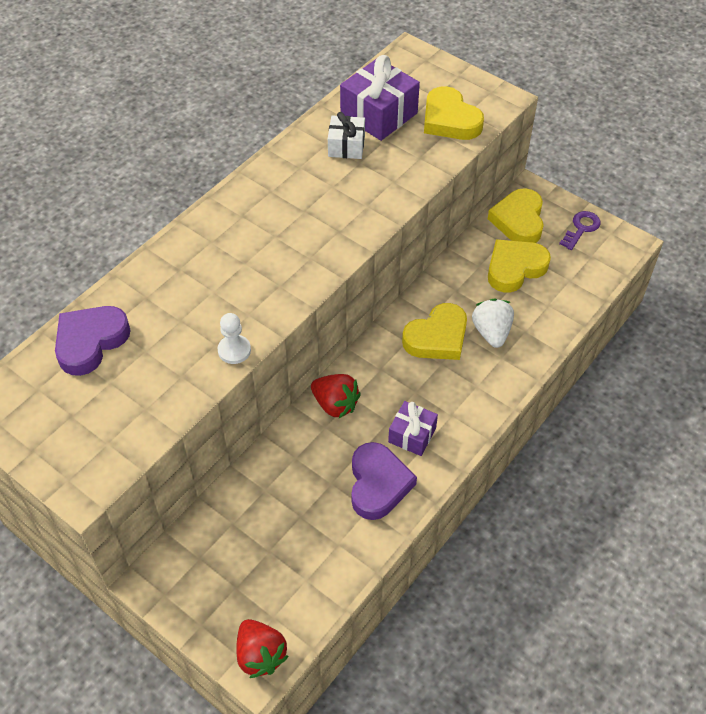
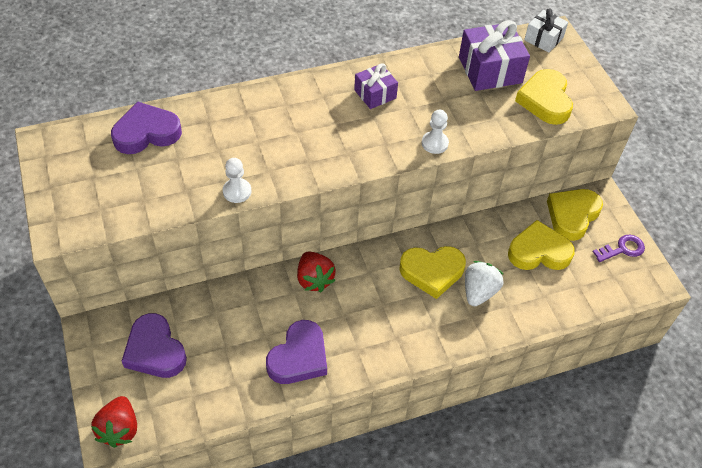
camera: 30 degrees right, 0 degrees up
(234, 561) = (155, 350): none -> purple heart
(346, 146) = (444, 82): white gift -> white gift (543, 39)
(384, 208) = (434, 143): none -> white pawn
(412, 435) = (353, 335): purple gift -> purple gift (375, 94)

